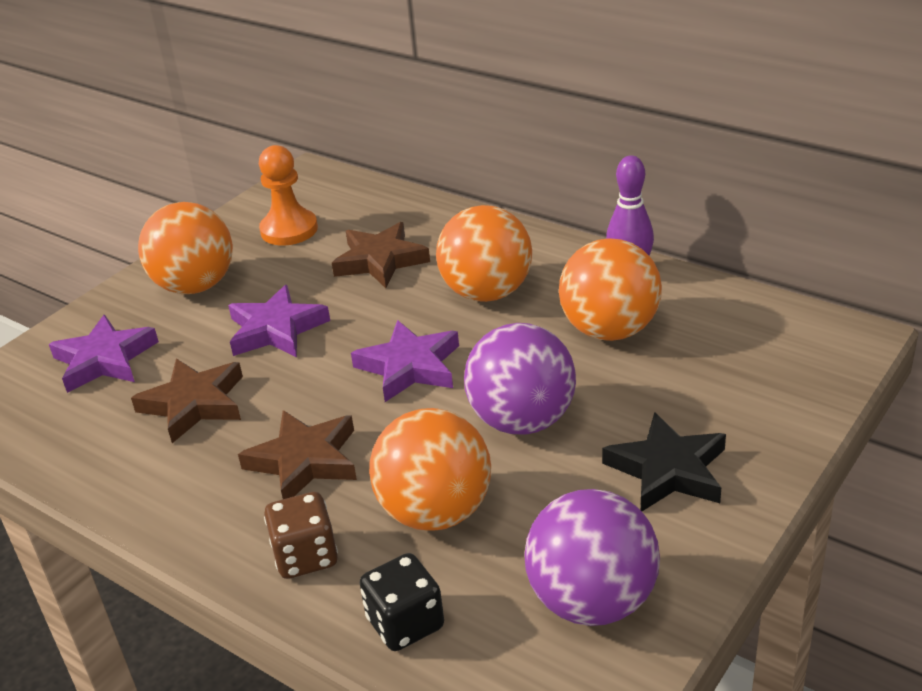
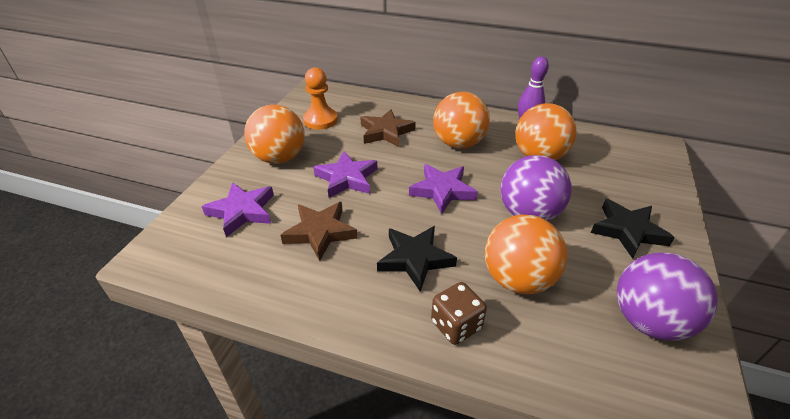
camera: 20 degrees left, 5 degrees up
(304, 461) = (415, 259): brown star -> black star
(405, 623) = (550, 360): black dice -> none

